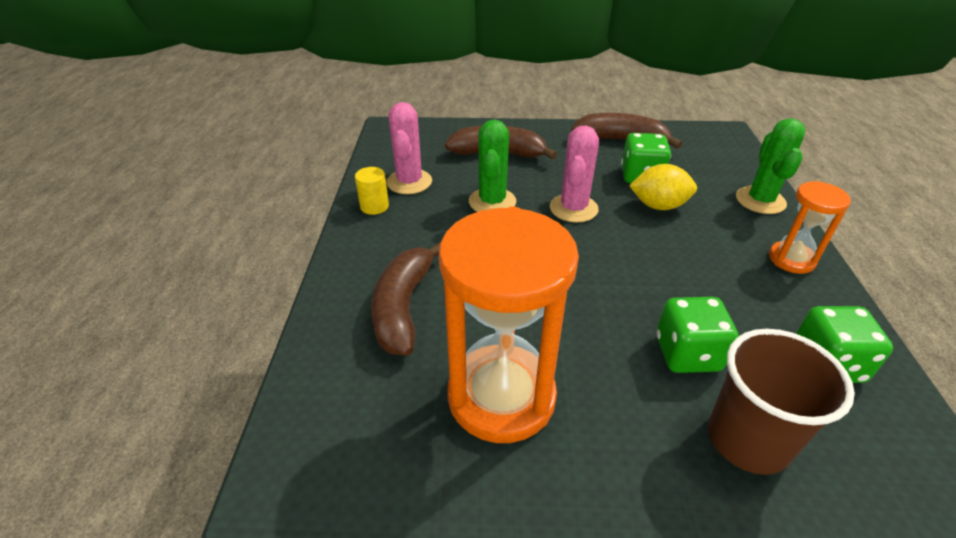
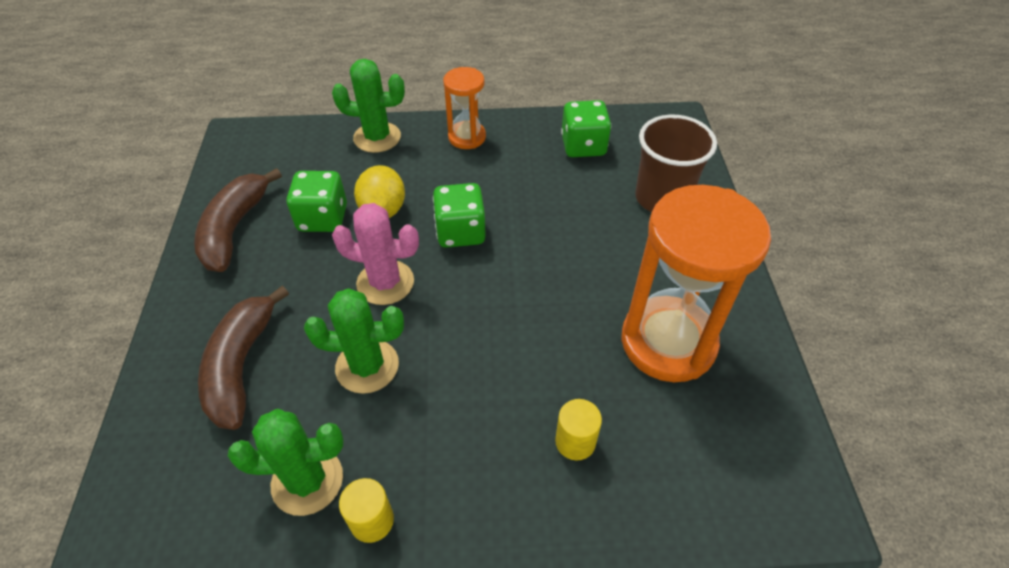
camera: 95 degrees left, 10 degrees up
(403, 308) = (575, 441): brown banana -> yellow cylinder
(409, 182) = (307, 481): pink cactus -> green cactus
(687, 354) = (590, 217): green dice -> green dice (460, 232)

